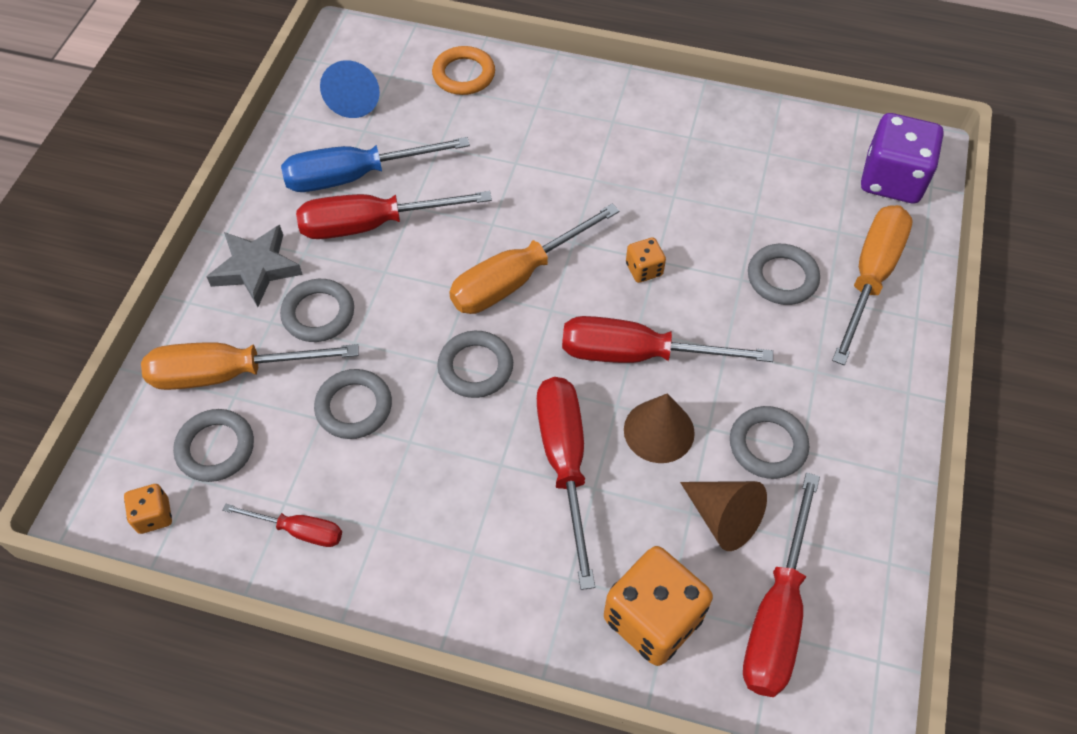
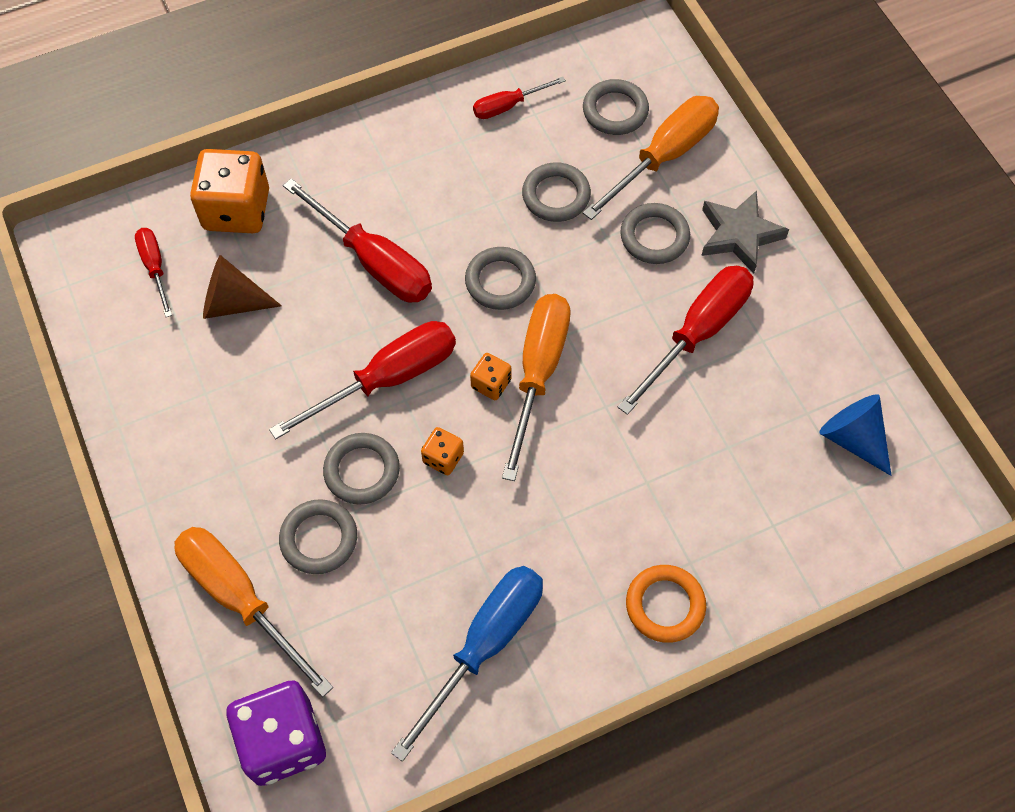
camera: 140 degrees right, 5 degrees up
(154, 516) = (604, 54): orange dice -> orange dice (491, 384)
(356, 176) = (761, 364): blue screwdriver -> blue screwdriver (484, 645)
(464, 74) = (792, 544): orange ring -> orange ring (665, 605)
(659, 431) = (325, 331): brown cone -> none
(767, 445) = (235, 378): grey ring -> grey ring (362, 471)
(777, 613) = (155, 268): red screwdriver -> red screwdriver, size x0.54
(870, 277) = (240, 599): orange screwdriver -> orange screwdriver turned 150 degrees clockwise

